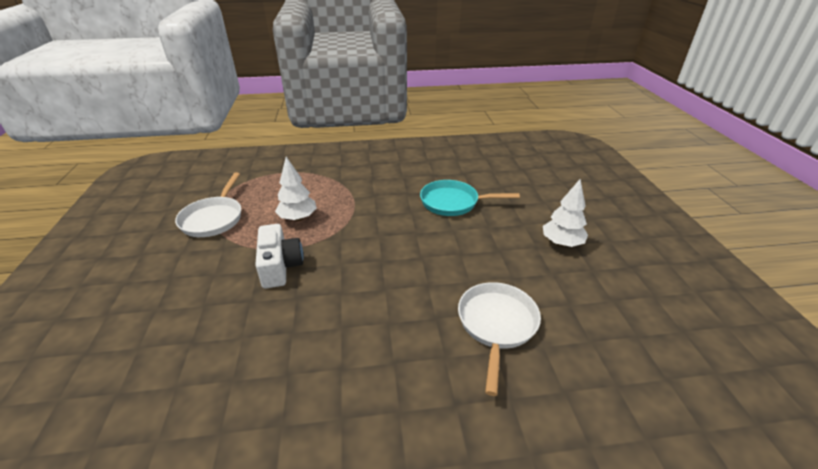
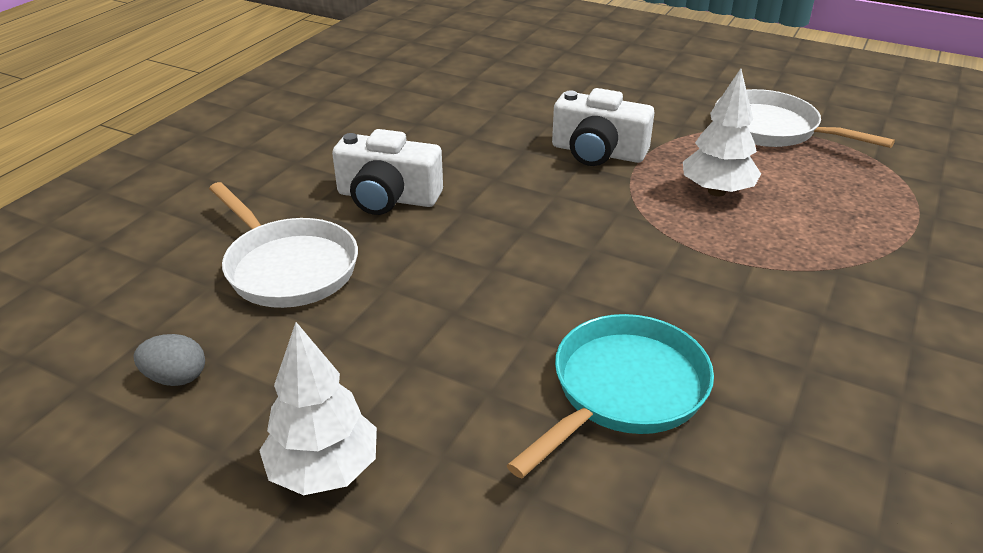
camera: 125 degrees right, 0 degrees up
(399, 326) = (387, 197): none -> white camera
(591, 308) = (176, 378): none -> grey egg

